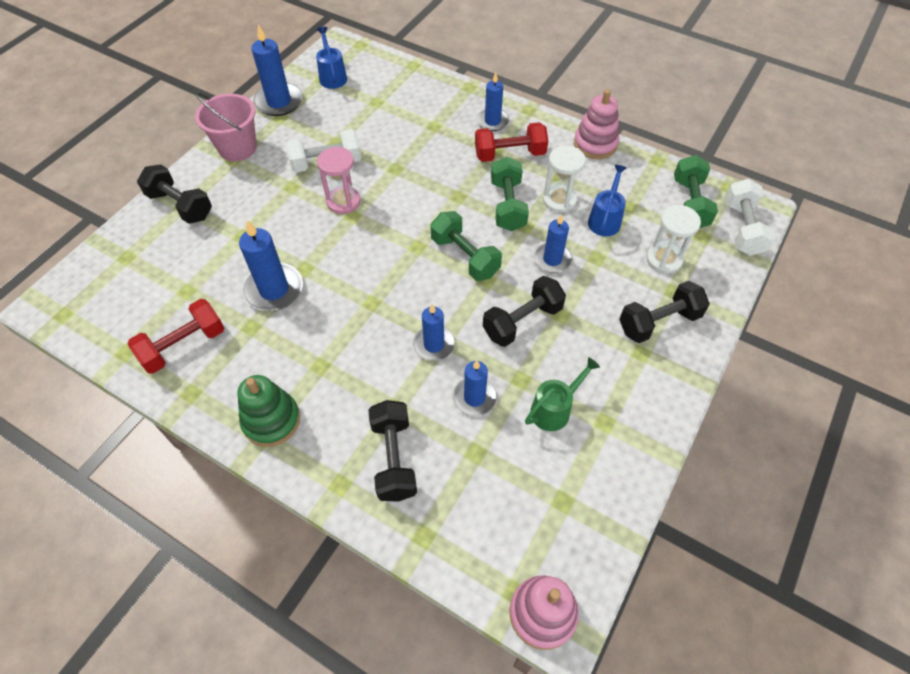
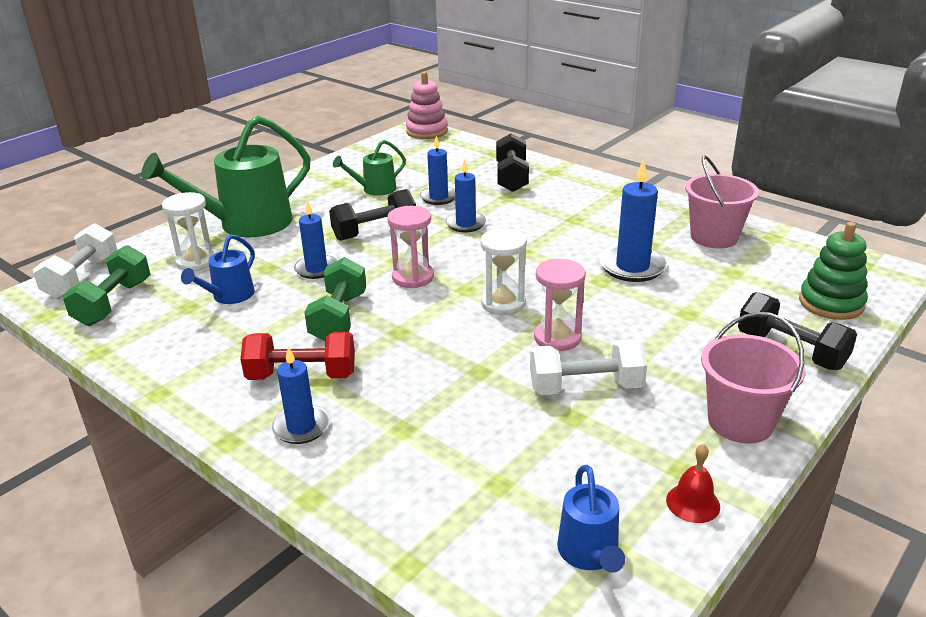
camera: 170 degrees left, 25 degrees down
(184, 345) = (714, 237): red dumbbell -> pink bucket
(271, 420) = (613, 197): green stacking toy -> green stacking toy (831, 303)
(279, 102) = (693, 503): blue candle -> red bell
(465, 257) = (413, 277): green dumbbell -> pink hourglass
(559, 200) = (269, 318): white hourglass -> white hourglass (503, 303)
(595, 144) = (166, 378): pink stacking toy -> none
(658, 322) = (246, 224): black dumbbell -> green watering can

